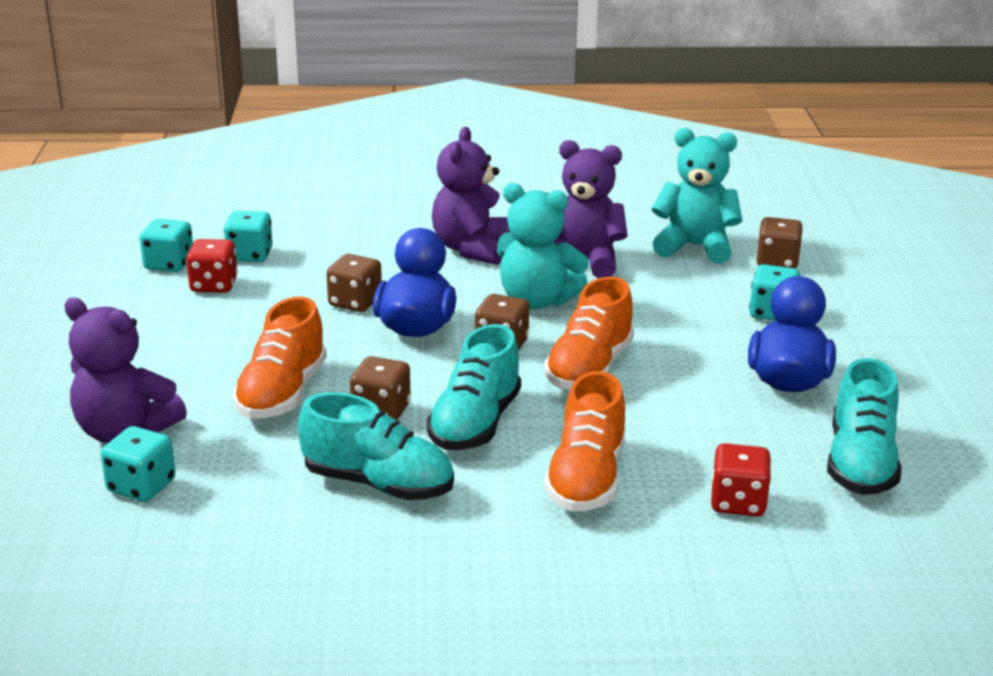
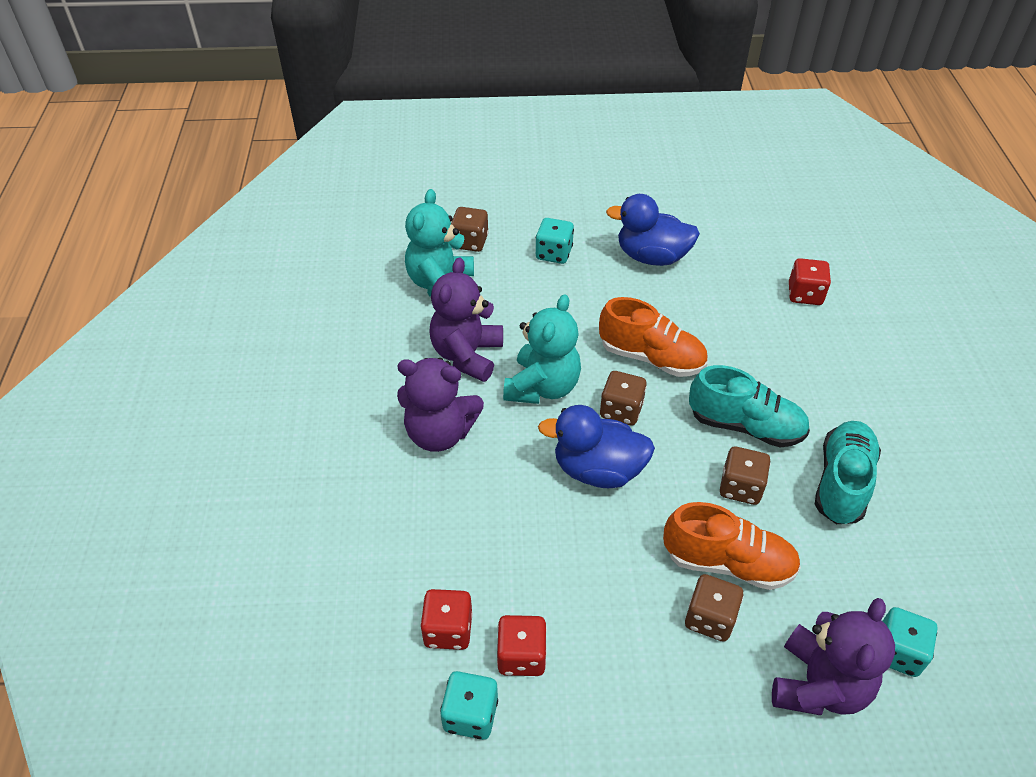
camera: 90 degrees left, 20 degrees up
(250, 255) = (448, 630): turquoise dice -> red dice
(355, 302) = (553, 520): brown dice -> brown dice (710, 618)
(586, 479) = (800, 364): orange shoe -> none
(860, 463) = (746, 238): turquoise shoe -> none

